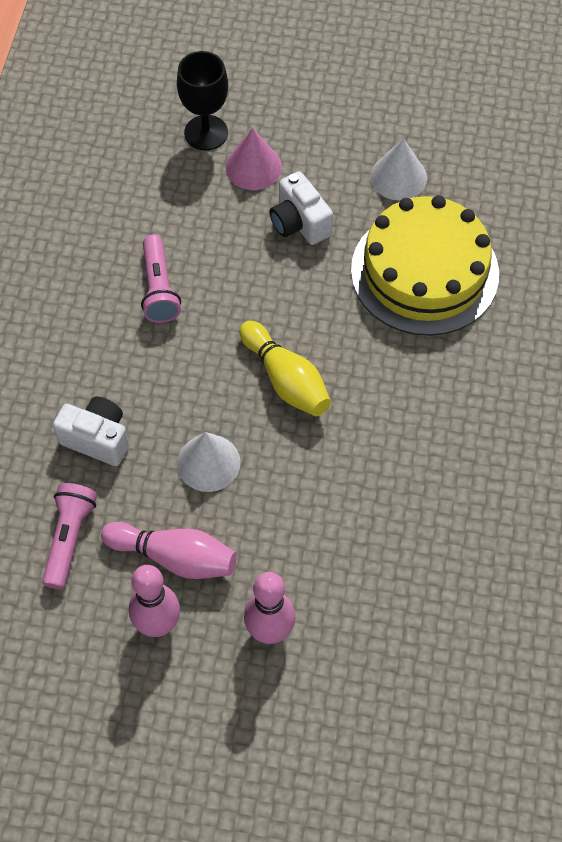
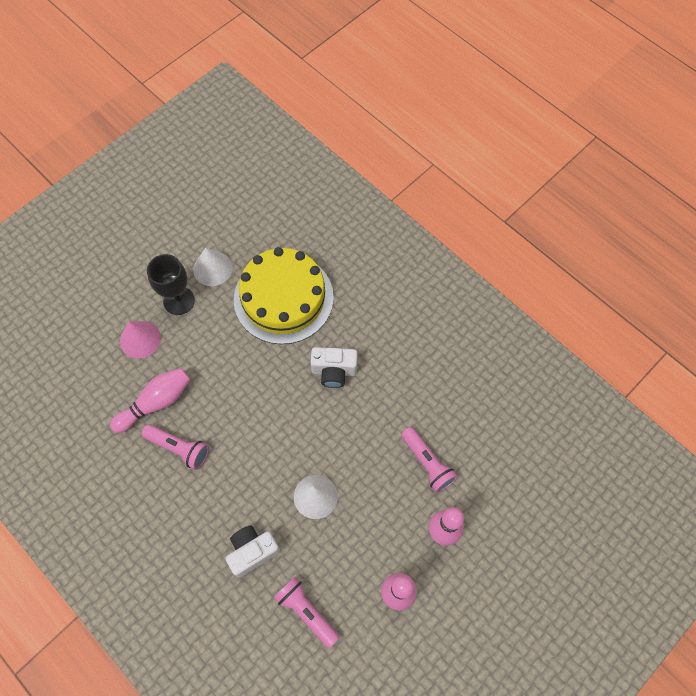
camera: 55 degrees left, 5 degrees up
(174, 557) = (361, 556): pink bowling pin -> pink bowling pin (156, 403)
(206, 133) = (93, 349): black goblet -> black goblet (179, 301)
(286, 379) = (294, 417): yellow bowling pin -> none
(299, 223) = (199, 340): white camera -> white camera (334, 371)
(344, 561) = (427, 463): none -> pink flashlight

